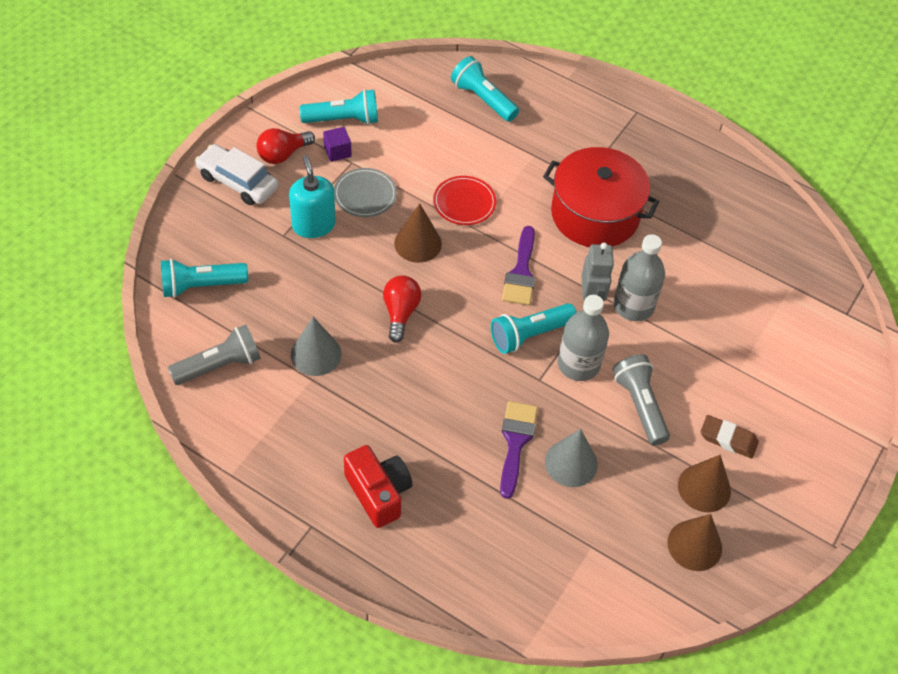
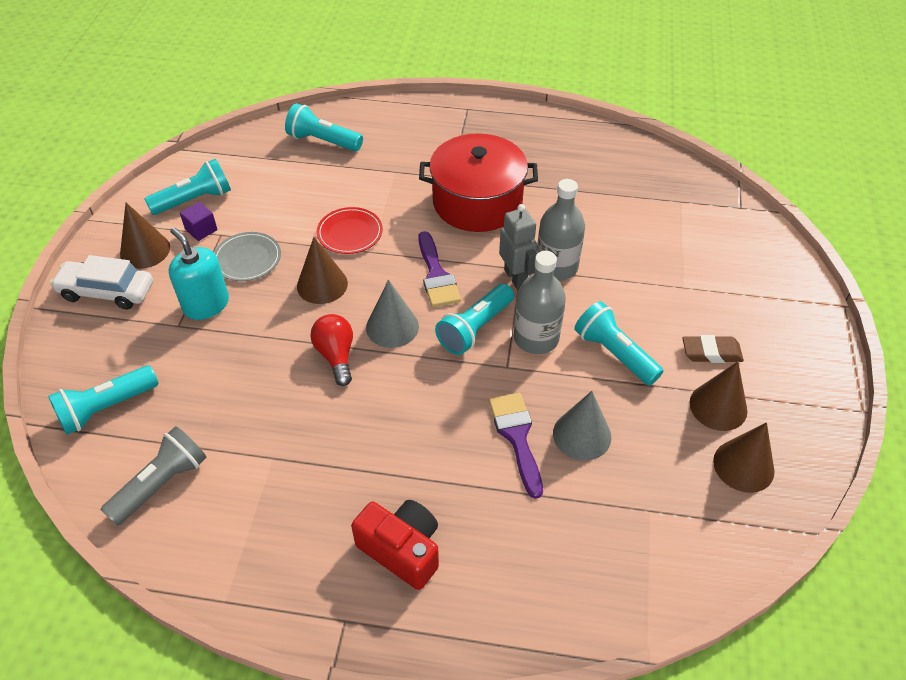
camera: 20 degrees left, 5 degrees down
(283, 154) = (145, 250): red light bulb -> brown cone
(316, 354) = (265, 430): grey cone -> grey cone (392, 327)
(640, 405) = (614, 353): grey flashlight -> turquoise flashlight

